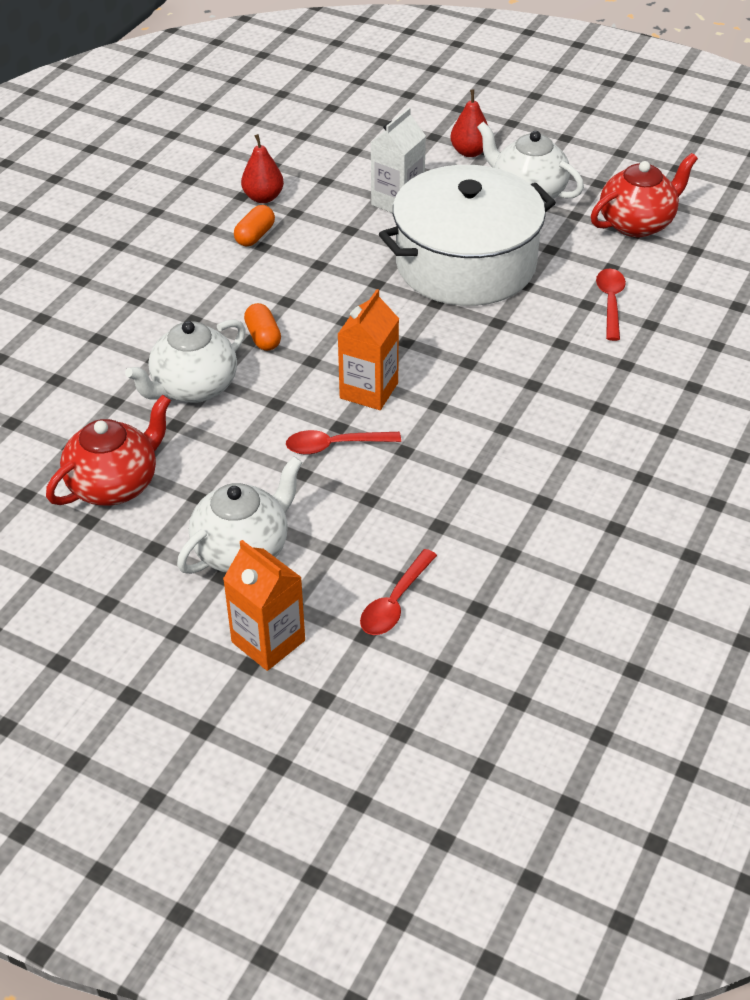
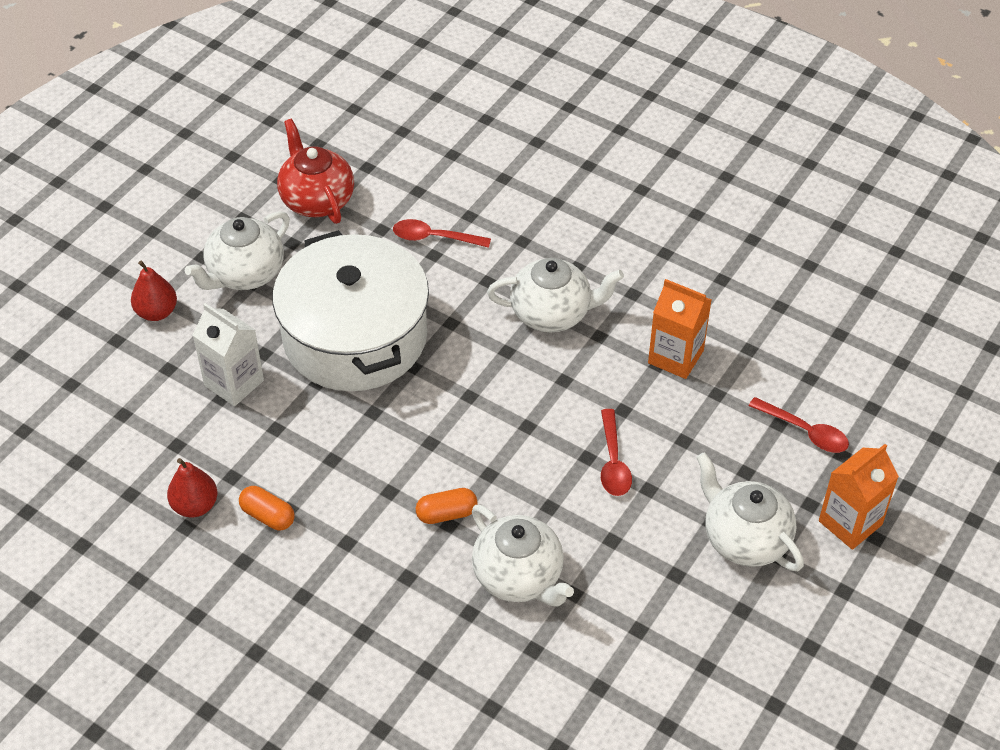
camera: 85 degrees left, 5 degrees up
(115, 484) = (657, 645): red teapot -> none
(369, 390) = (538, 430): orange carton -> orange carton (675, 357)
(527, 392) = (552, 313): none -> white teapot

